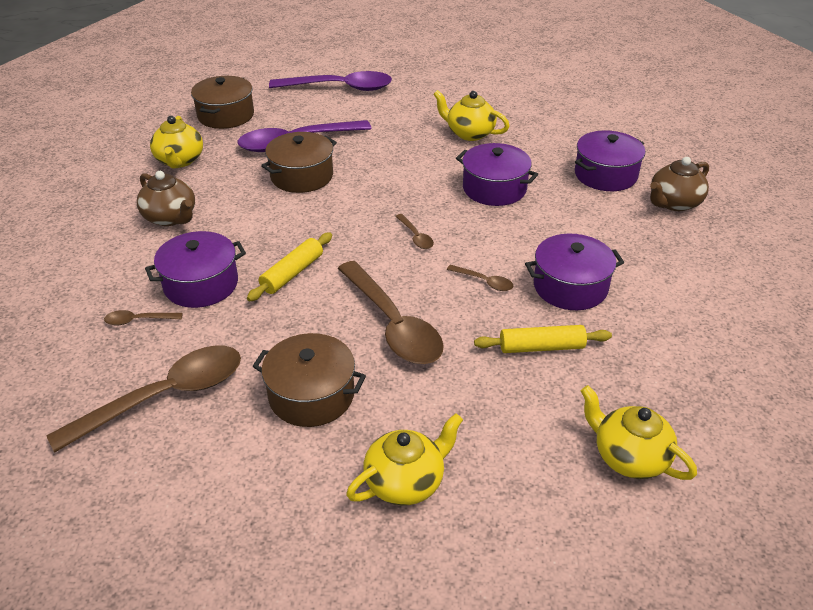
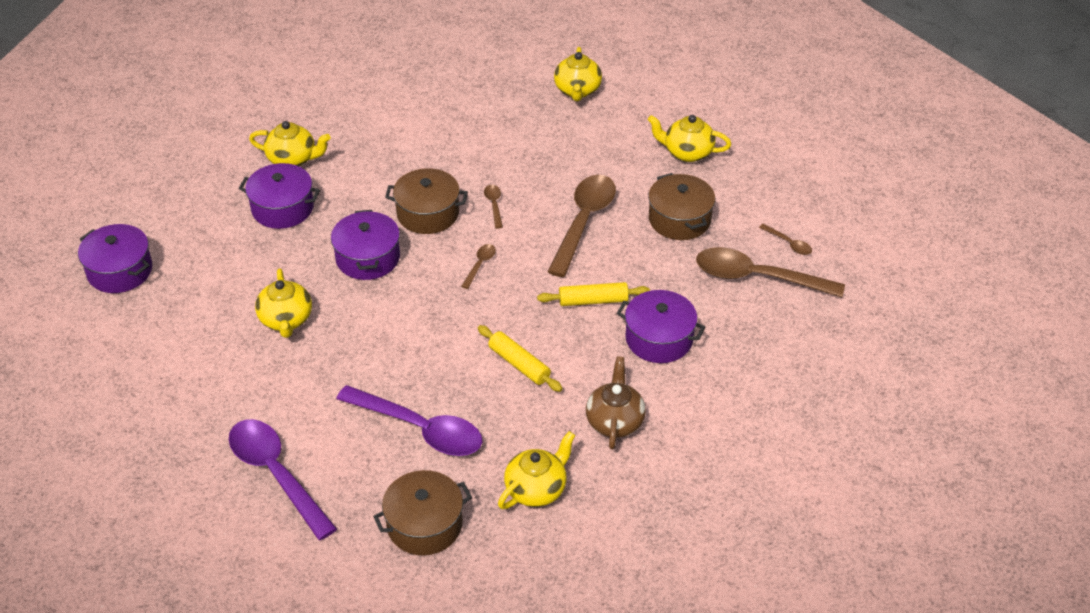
camera: 130 degrees left, 5 degrees up
(138, 320) = (725, 341): brown spoon -> brown spoon (788, 243)
(301, 176) = (470, 384): brown pot -> brown pot (428, 213)
(541, 347) = (529, 153): yellow rolling pin -> yellow rolling pin (519, 364)
(570, 287) = (455, 166): purple pot -> purple pot (120, 271)
(674, 203) = (293, 159): brown teapot -> yellow teapot

